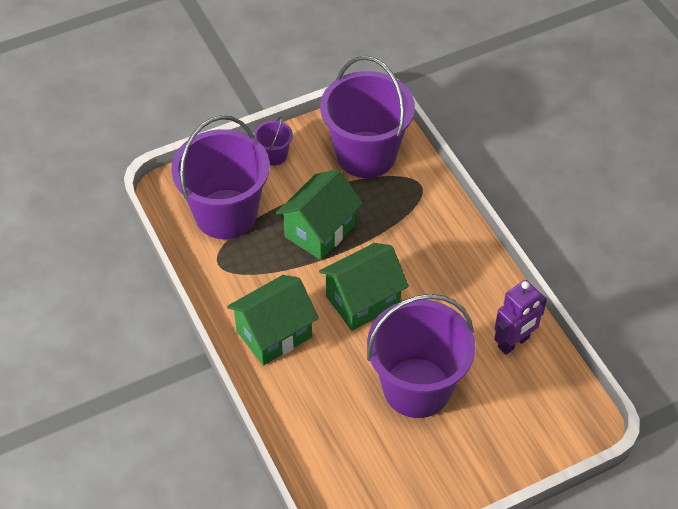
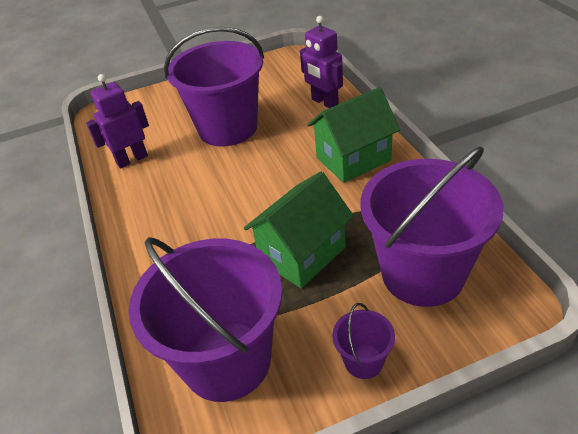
camera: 170 degrees left, 10 degrees down
(305, 428) = (324, 102): none -> purple robot
(362, 300) = (263, 187): green house -> none

